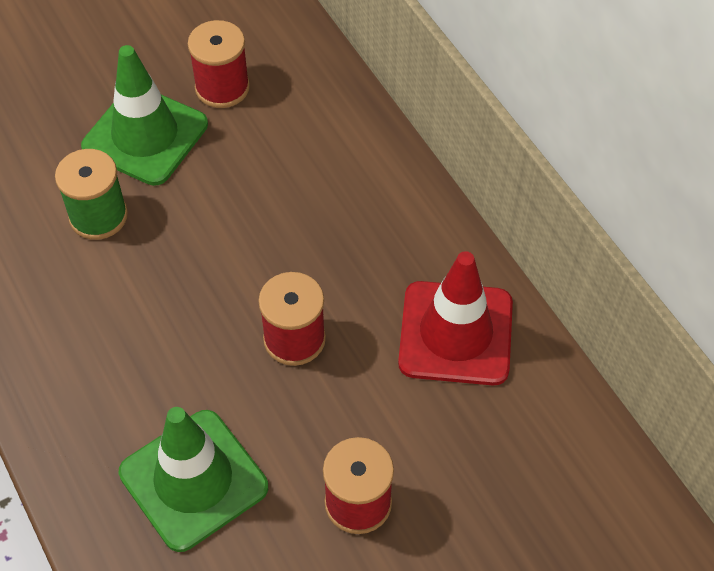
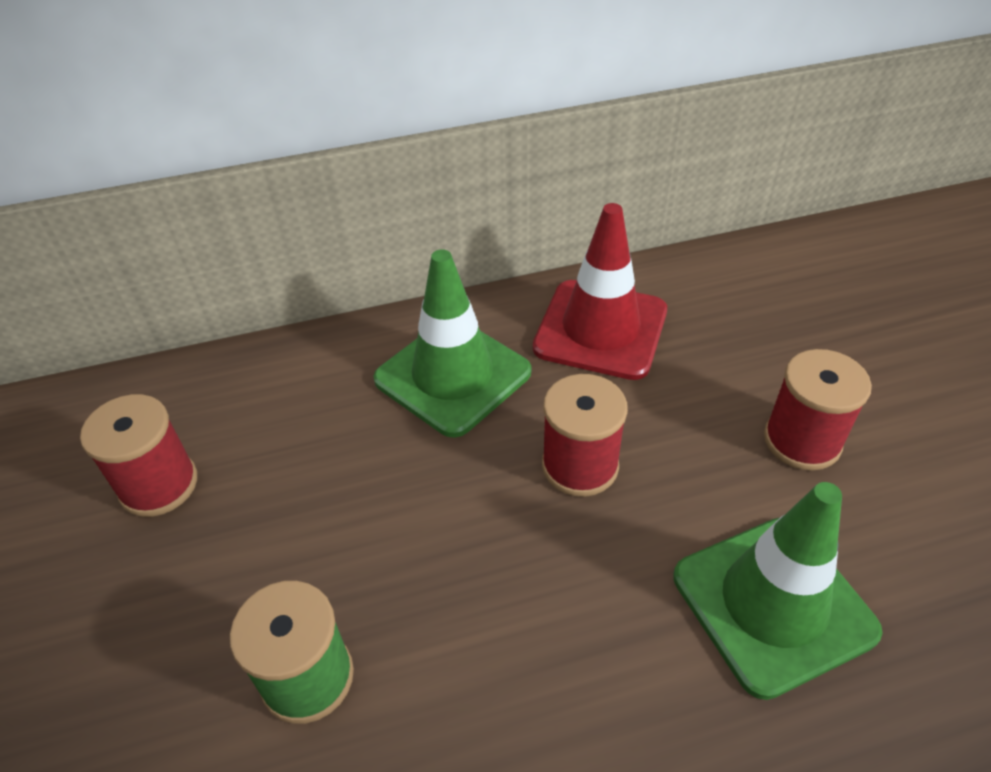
camera: 75 degrees left, 10 degrees down
(145, 136) = (188, 592): green traffic cone -> green traffic cone (453, 376)

